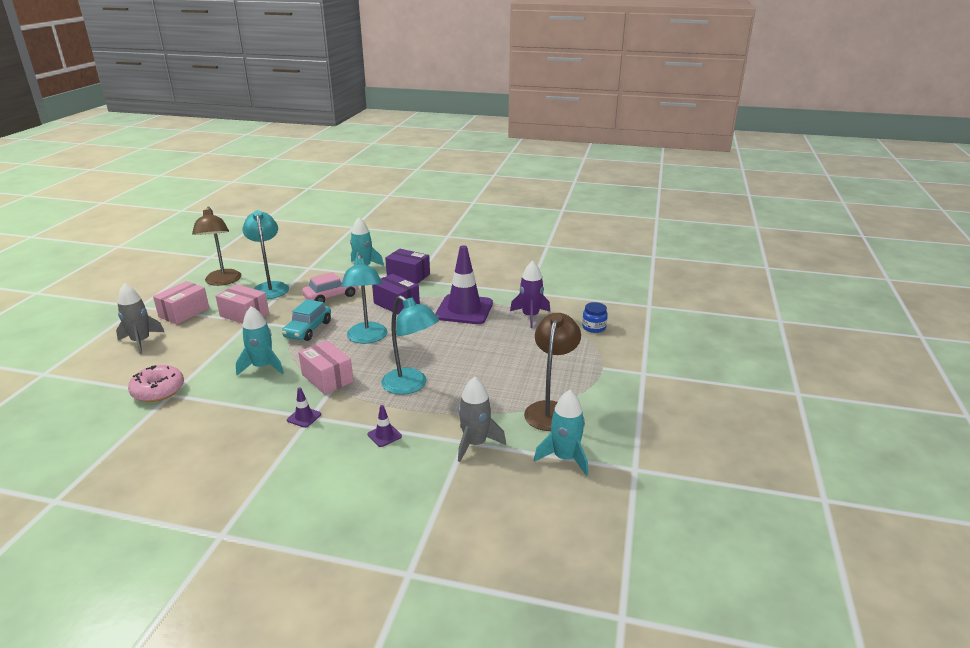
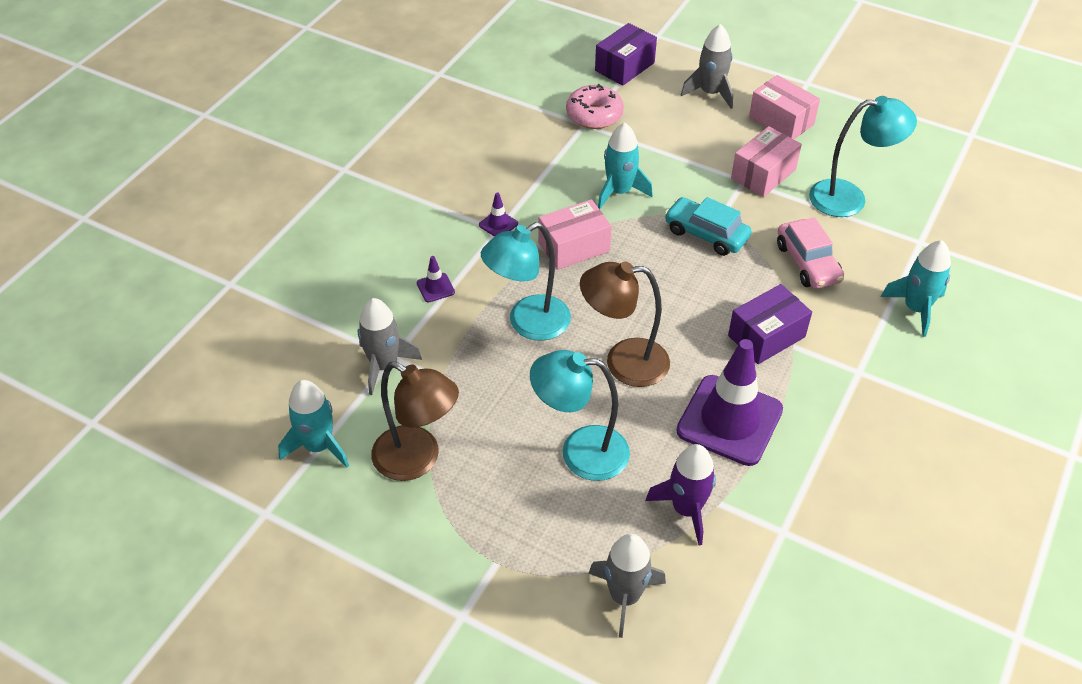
camera: 105 degrees right, 20 degrees up
(222, 281) = (875, 150): brown lamp -> brown lamp (623, 362)
(367, 338) = (665, 292): turquoise lamp -> turquoise lamp (580, 452)
(408, 275) = (875, 365): purple box -> purple box (624, 67)
(594, 327) = (624, 596): blue jar -> grey rocket

